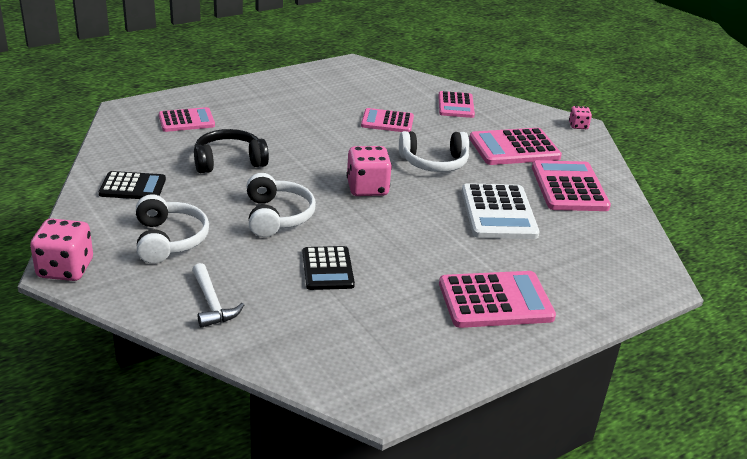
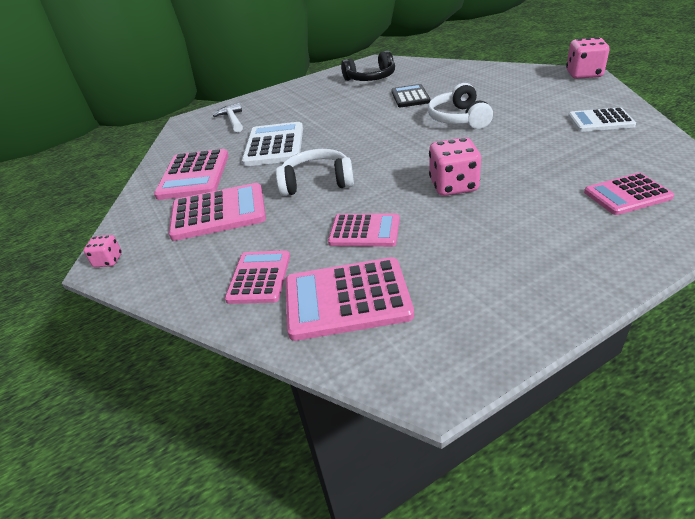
camera: 170 degrees left, 5 degrees up
(132, 187) = (600, 121): black calculator -> white calculator
(169, 240) = (531, 95): white headphones -> none
(212, 304) = (476, 74): white hammer -> white hammer (233, 120)
(229, 161) = (532, 154): black headphones -> black headphones (371, 78)
(367, 188) = (386, 149): pink dice -> pink dice (453, 186)
(495, 301) = (303, 98): pink calculator -> pink calculator (347, 299)

